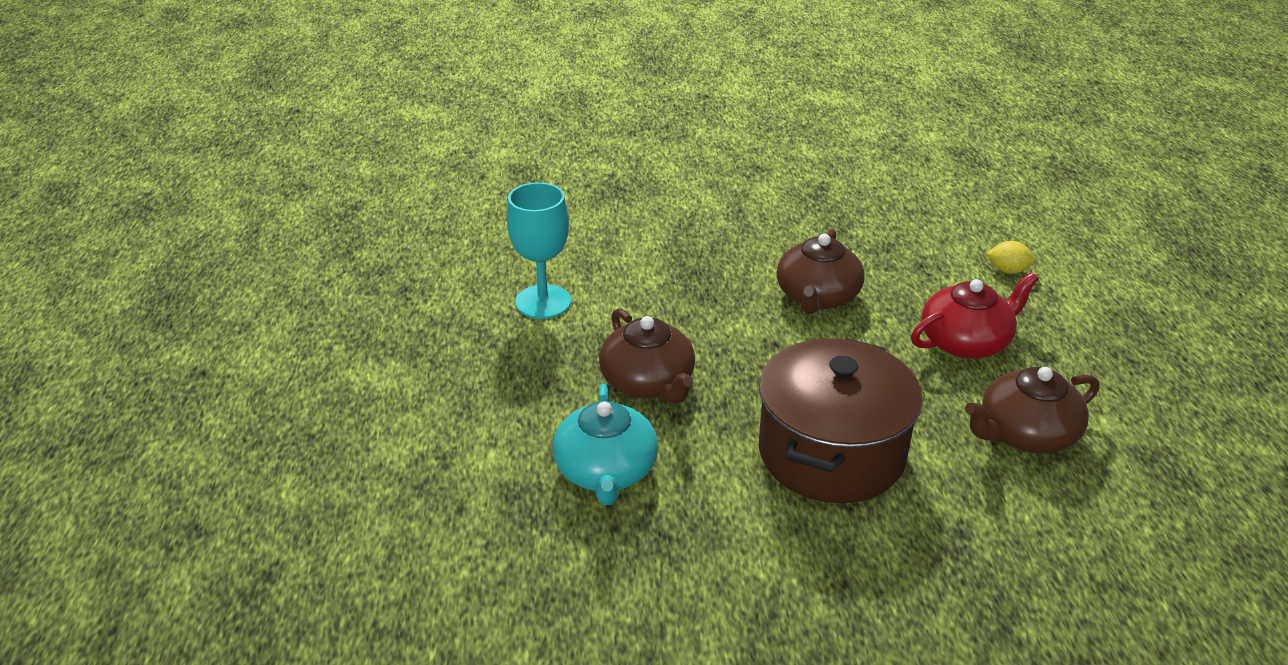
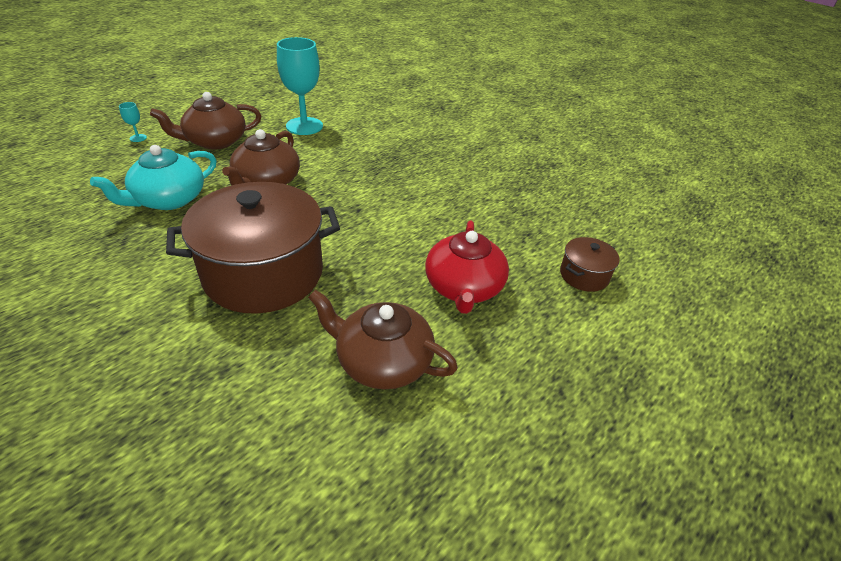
camera: 45 degrees right, 5 degrees up
(403, 447) = (138, 138): none -> turquoise goblet
(817, 297) = (429, 206): brown teapot -> brown teapot (215, 141)
(966, 342) = (464, 287): red teapot -> red teapot turned 75 degrees clockwise
(1007, 270) = (584, 275): yellow lemon -> brown pot

